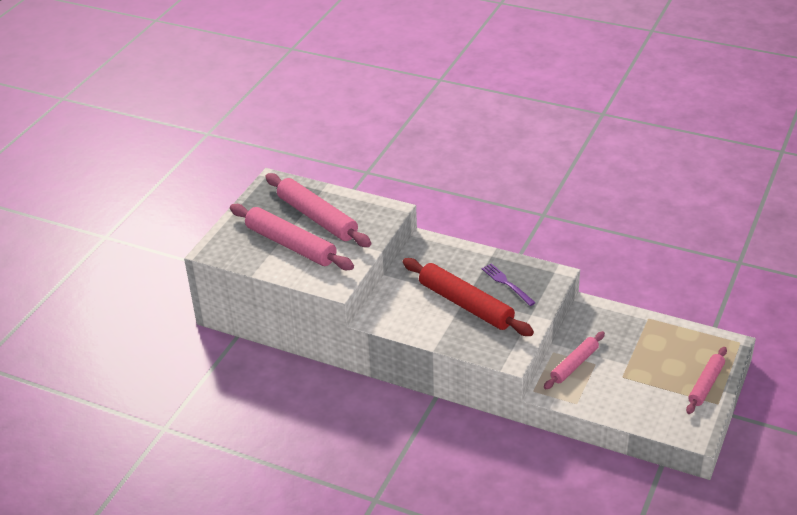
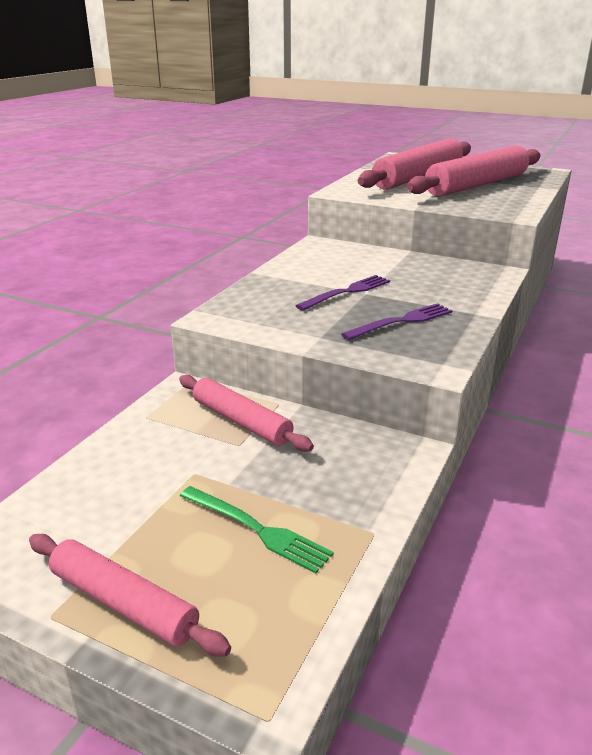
camera: 90 degrees right, 10 degrees down
(465, 304) = (347, 292): red rolling pin -> purple fork
(655, 352) = (257, 529): none -> green fork

